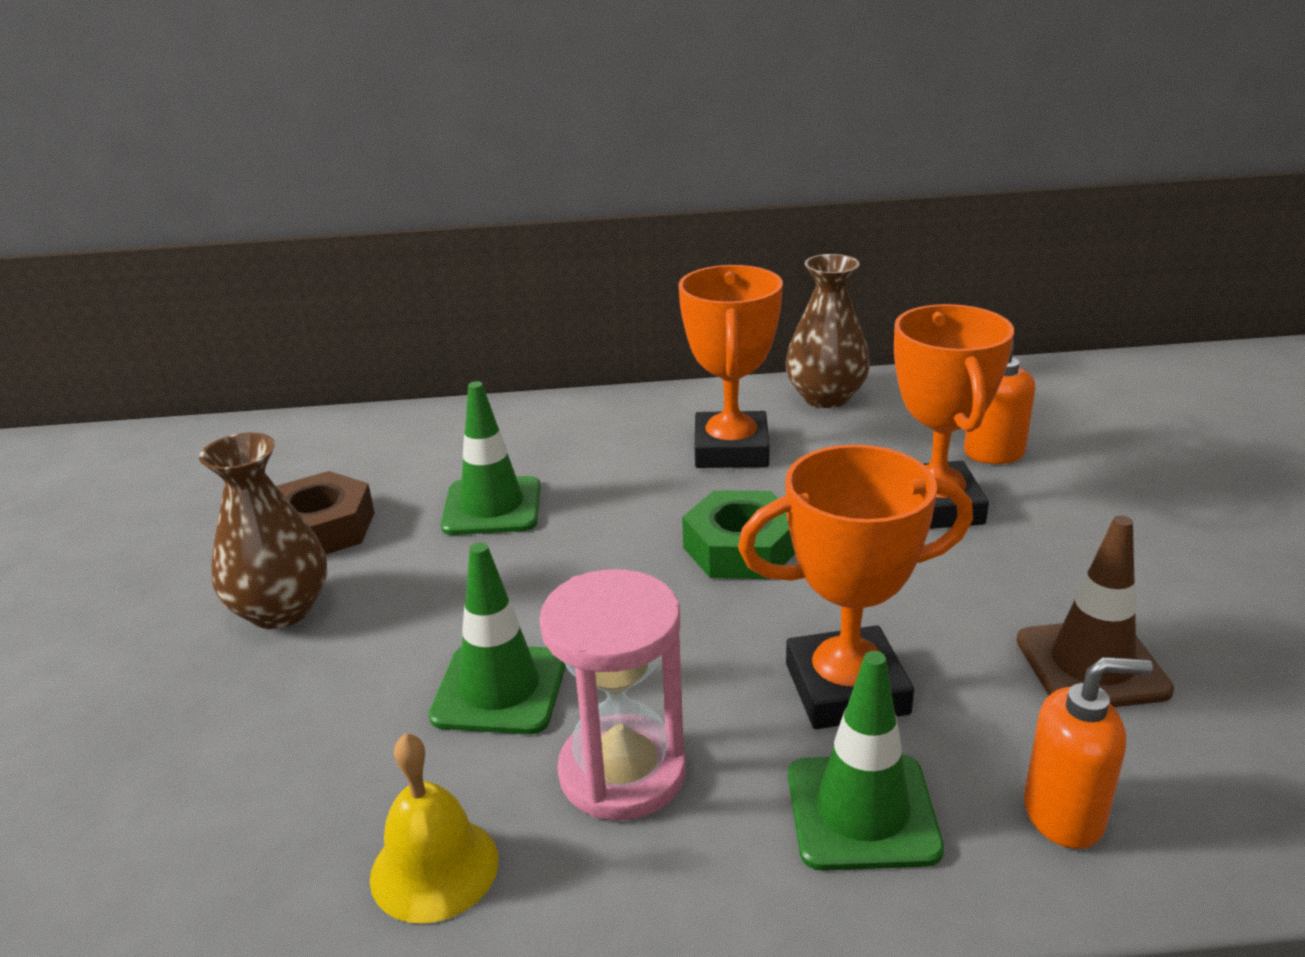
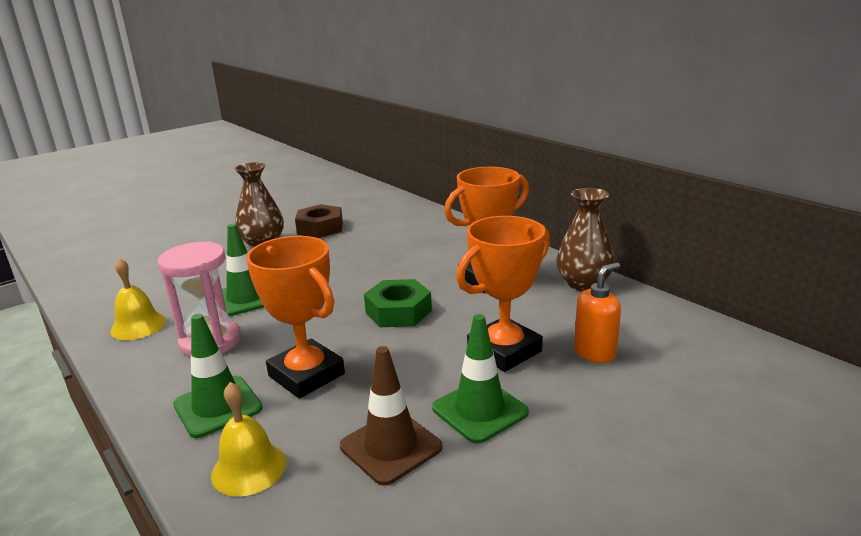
camera: 55 degrees right, 5 degrees down
(492, 507) = (370, 249): green traffic cone -> green traffic cone (479, 410)
(1064, 815) = (249, 468): orange soap dispenser -> yellow bell

